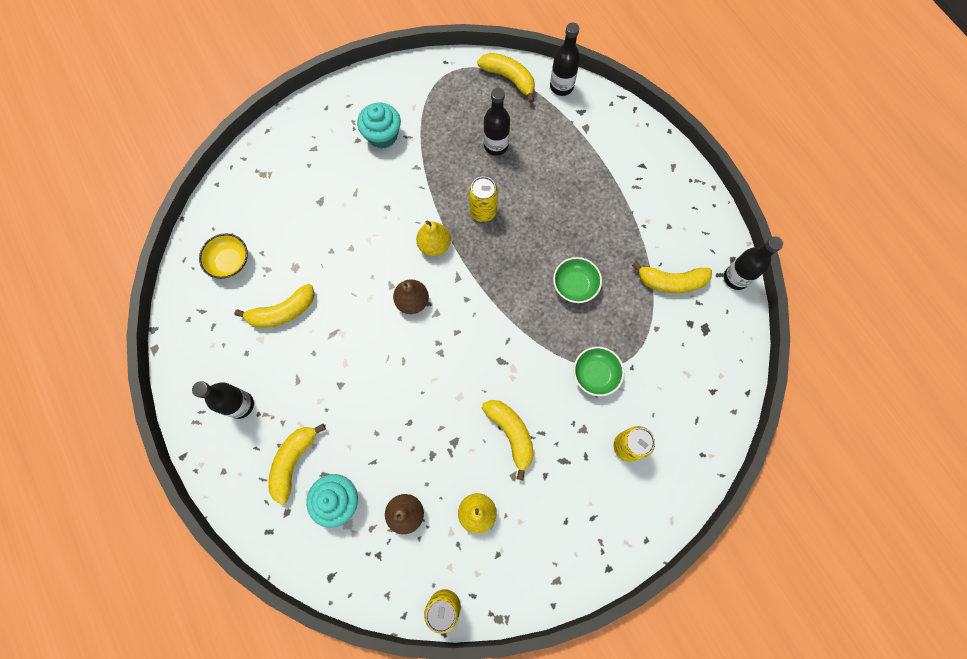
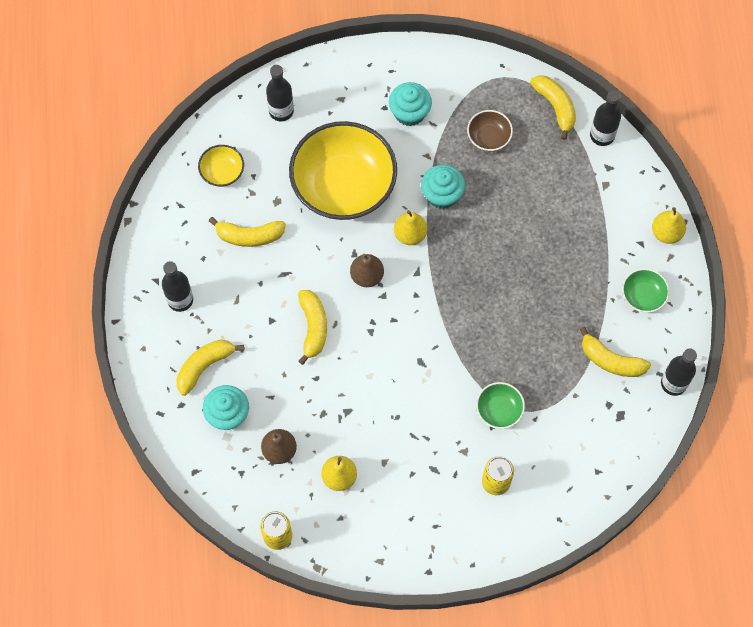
camera: 25 degrees right, 5 degrees down
(352, 226) = (343, 186): none -> yellow bowl
(446, 196) = (442, 195): none -> turquoise cupcake
(464, 128) = (488, 137): none -> brown bowl
(483, 211) = (469, 223): yellow can -> none
(496, 145) = (511, 166): black bottle -> black bottle (281, 111)
(511, 434) = (399, 427): yellow banana -> yellow banana (313, 327)
(575, 285) = (520, 325): green bowl -> green bowl (643, 296)
(659, 147) = (666, 233): none -> yellow pear

